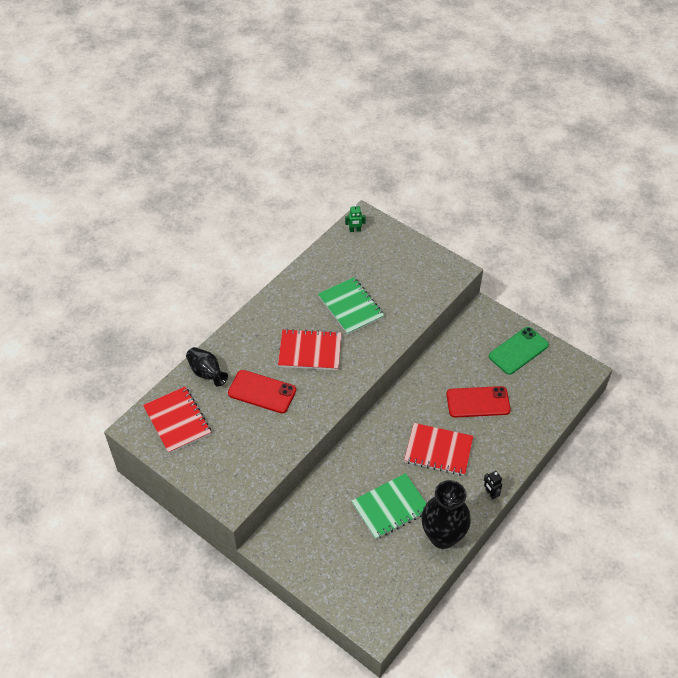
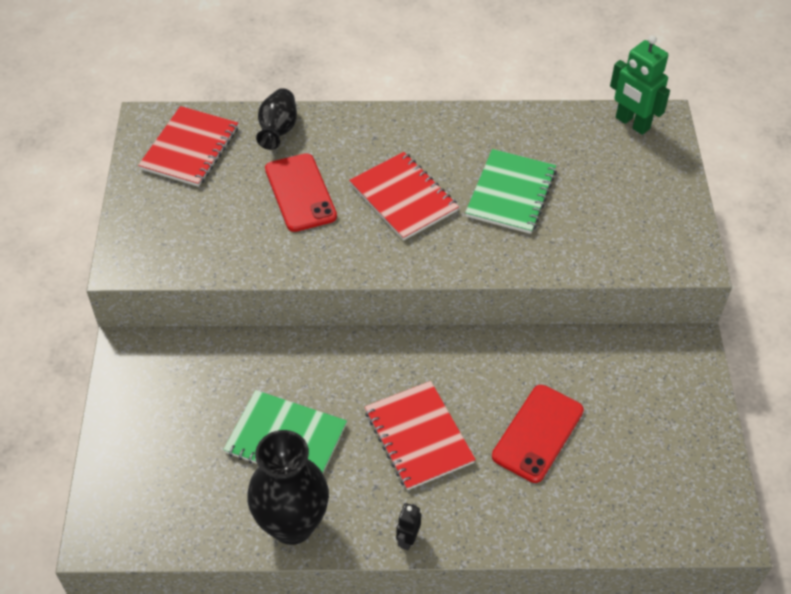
camera: 50 degrees right, 0 degrees up
(355, 230) = (632, 123): green robot -> green robot, size x1.92
(478, 402) = (537, 433): red phone -> red phone turned 75 degrees clockwise
(518, 351) = (671, 427): green phone -> none

